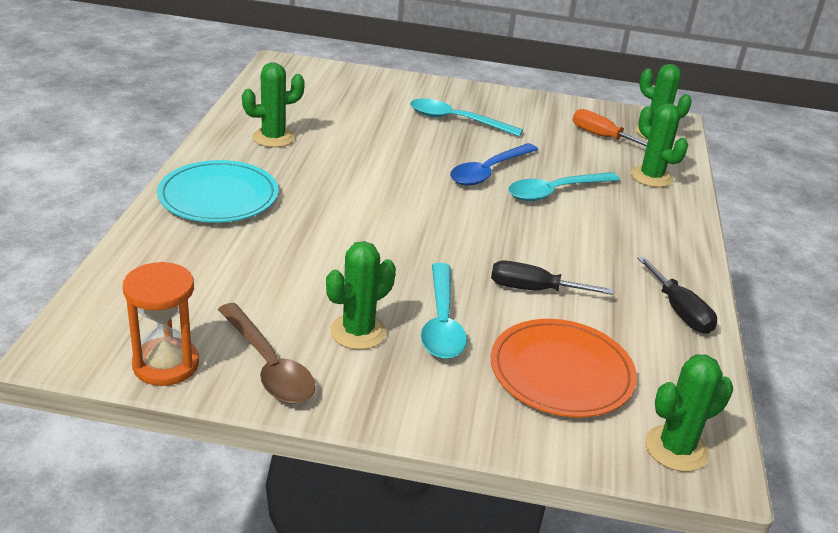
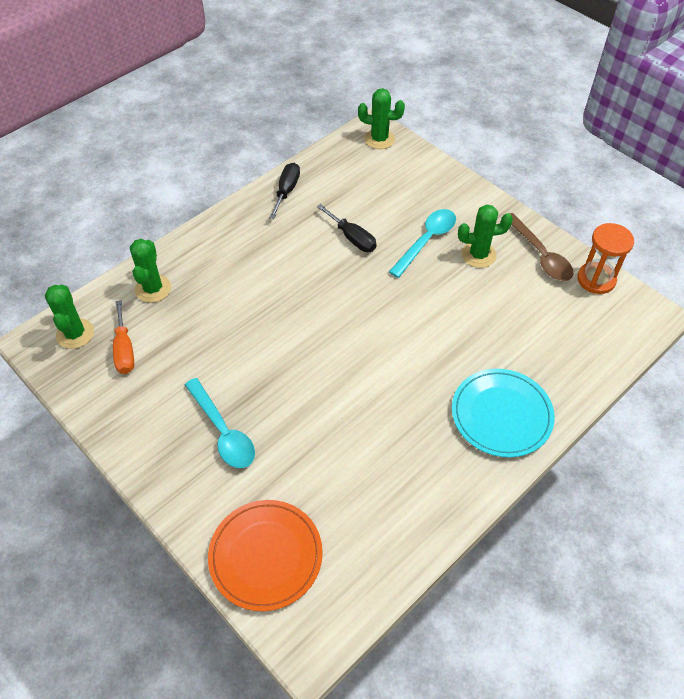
camera: 140 degrees left, 20 degrees up
(269, 366) = (540, 255): brown spoon -> brown spoon turned 150 degrees clockwise
(273, 138) = (411, 481): green cactus -> none
(488, 172) = (269, 350): blue spoon -> none
(554, 192) = (244, 306): turquoise spoon -> none
(561, 372) = (391, 189): orange plate -> orange plate (266, 556)

